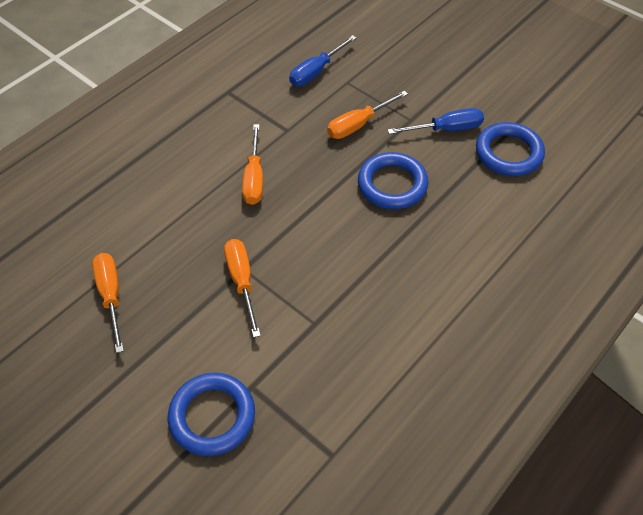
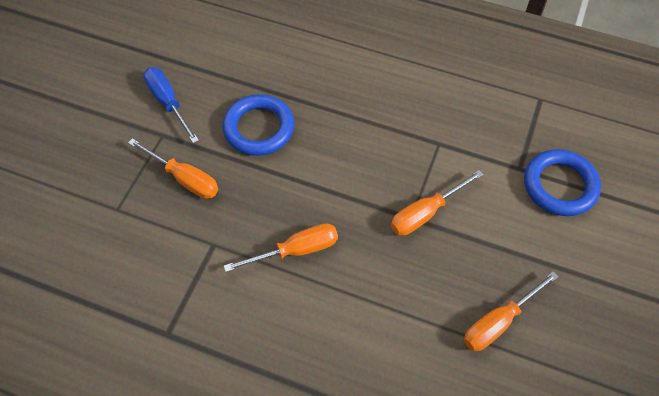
camera: 110 degrees left, 5 degrees up
(316, 71) = (105, 246): blue screwdriver -> none
(508, 153) = (186, 50): blue ring -> none

